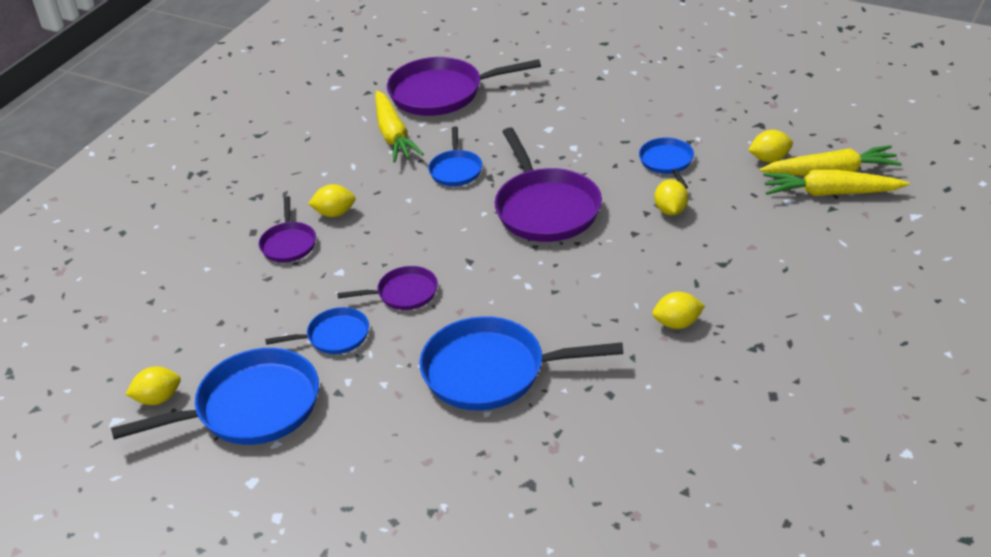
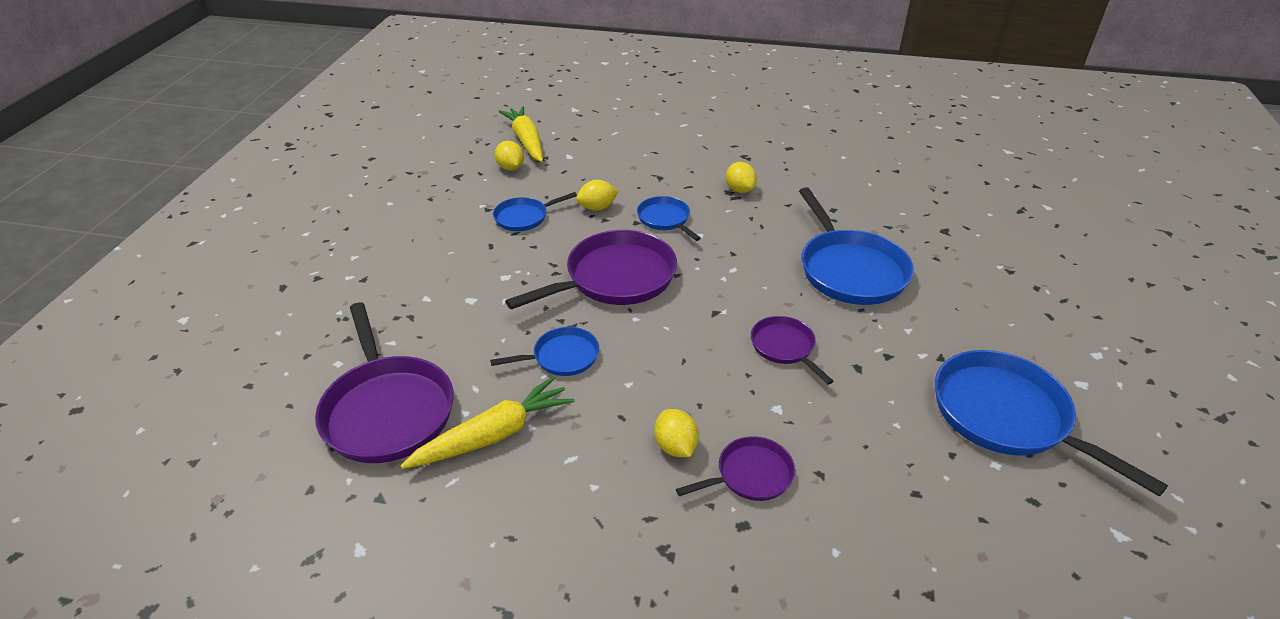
camera: 110 degrees left, 0 degrees up
(158, 398) = (1060, 506): yellow lemon -> none
(334, 336) = (873, 382): blue pan -> blue pan (665, 219)
(830, 193) = (554, 140): yellow carrot -> none

